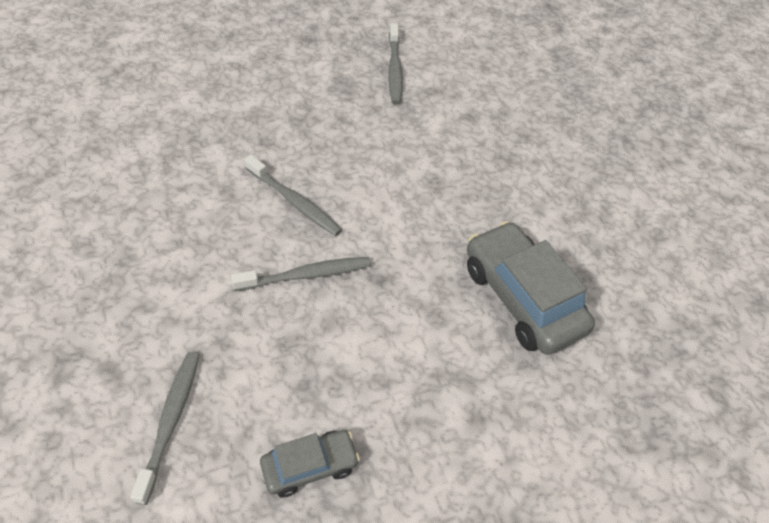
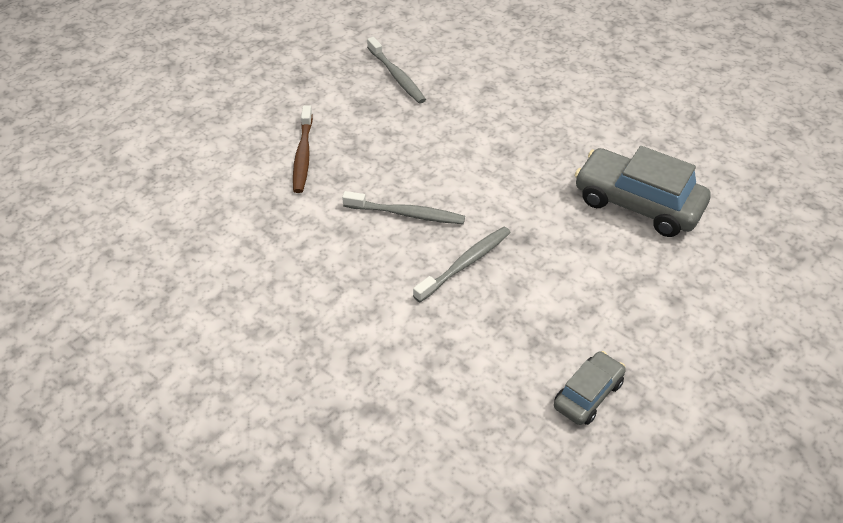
camera: 25 degrees left, 5 degrees down
(170, 422) = (456, 421): grey toothbrush -> none
(253, 106) = (303, 155): none -> brown toothbrush

